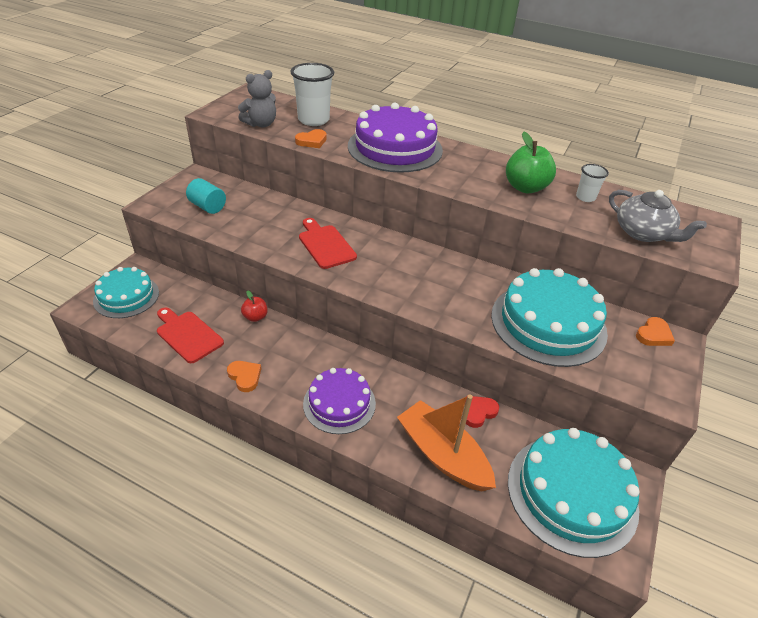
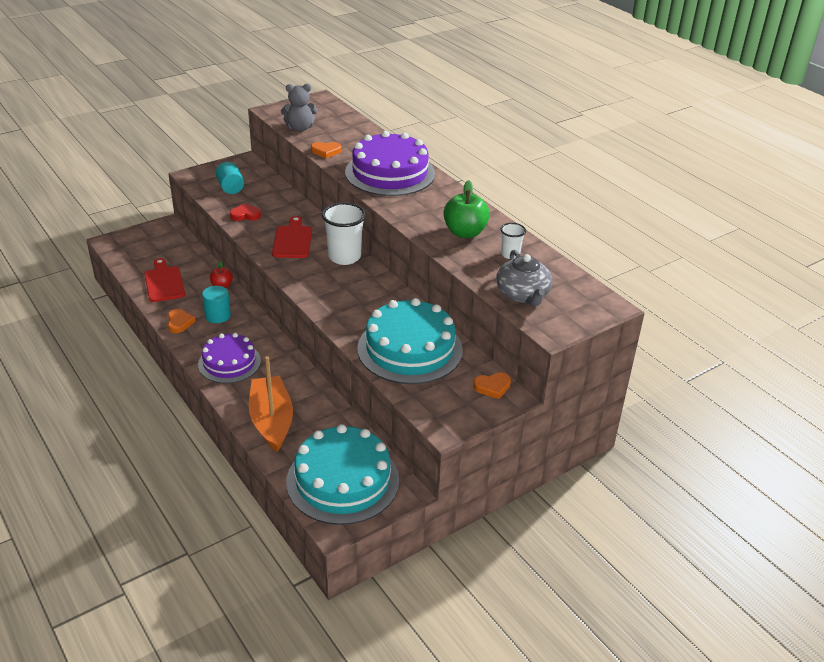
camera: 30 degrees right, 5 degrees down
(126, 296) = (143, 243): turquoise cake -> none
(280, 352) = (218, 316): none -> turquoise cylinder
(313, 120) = (347, 134): white cup -> white cup (344, 257)
(478, 412) = (327, 406): red heart -> red heart (245, 215)

